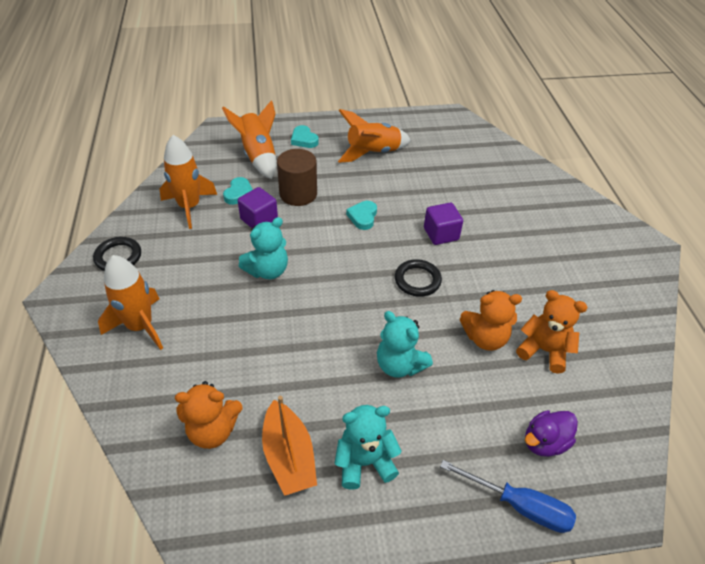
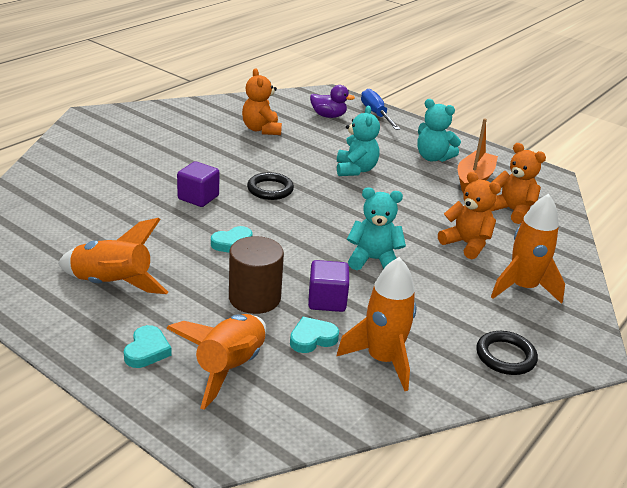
camera: 135 degrees left, 15 degrees down
(485, 338) = (283, 149): orange teddy bear -> orange teddy bear (466, 244)

